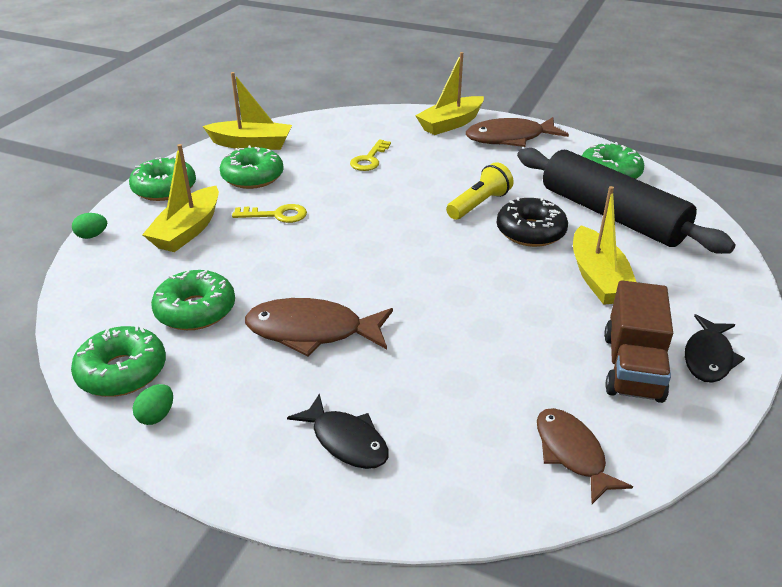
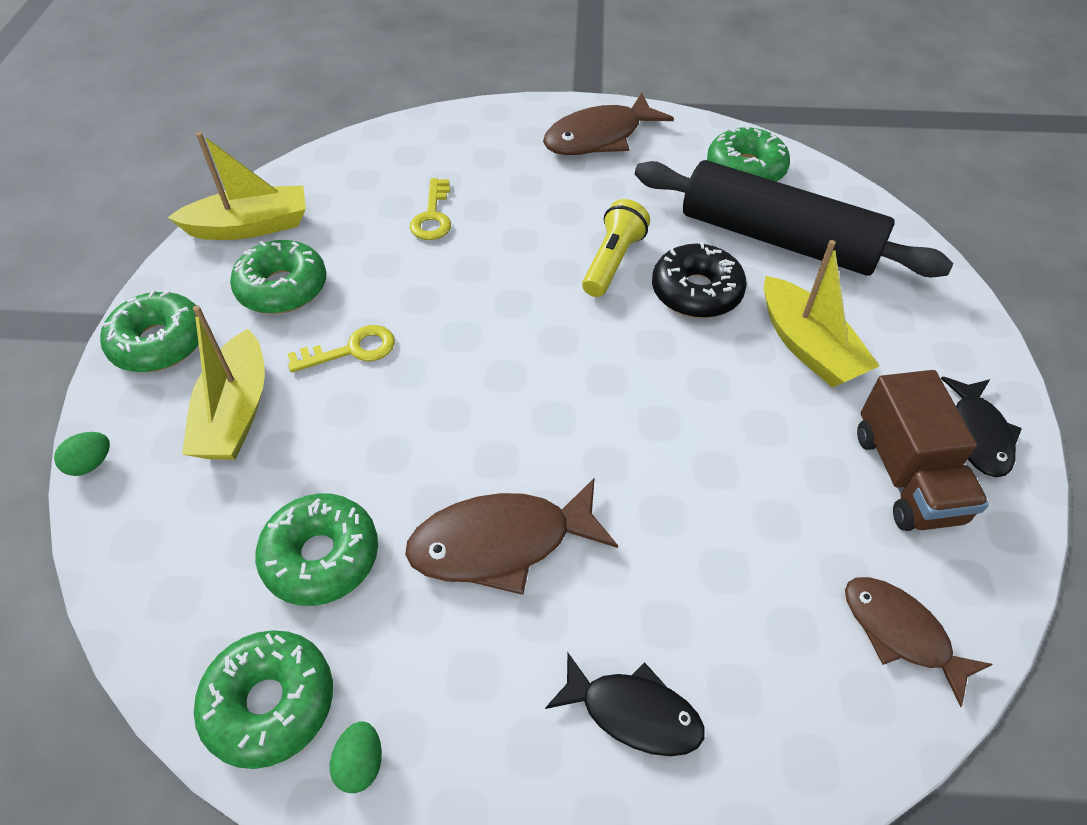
camera: 20 degrees left, 15 degrees up
(451, 124) = (511, 127): yellow boat -> none

